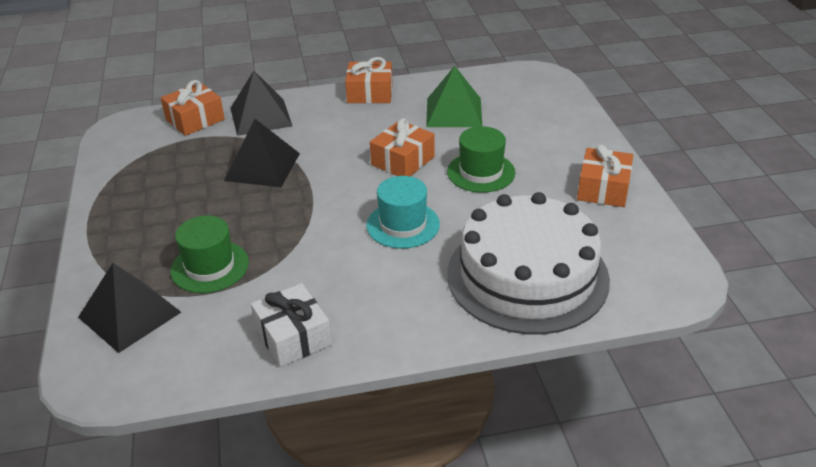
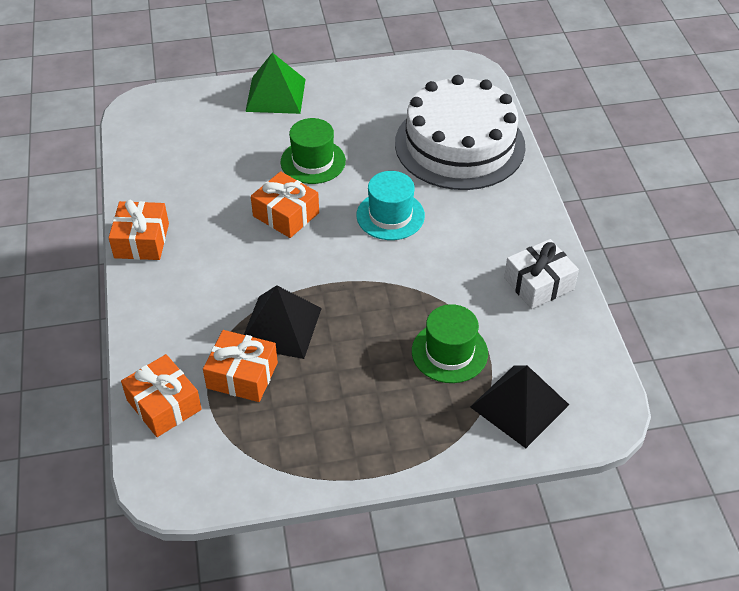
camera: 90 degrees left, 10 degrees up
(260, 117) = (172, 338): black pyramid -> none
(454, 112) = (200, 174): green pyramid -> green pyramid (276, 95)
(603, 189) = (347, 91): orange gift -> orange gift (242, 375)

